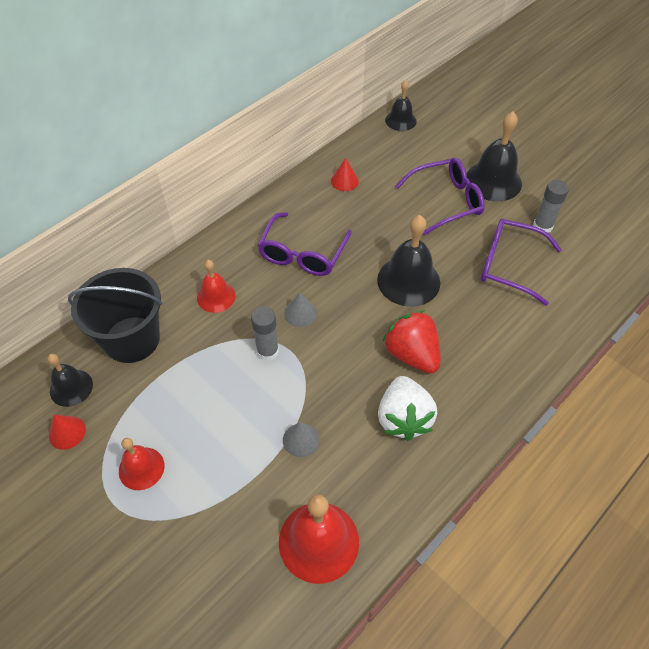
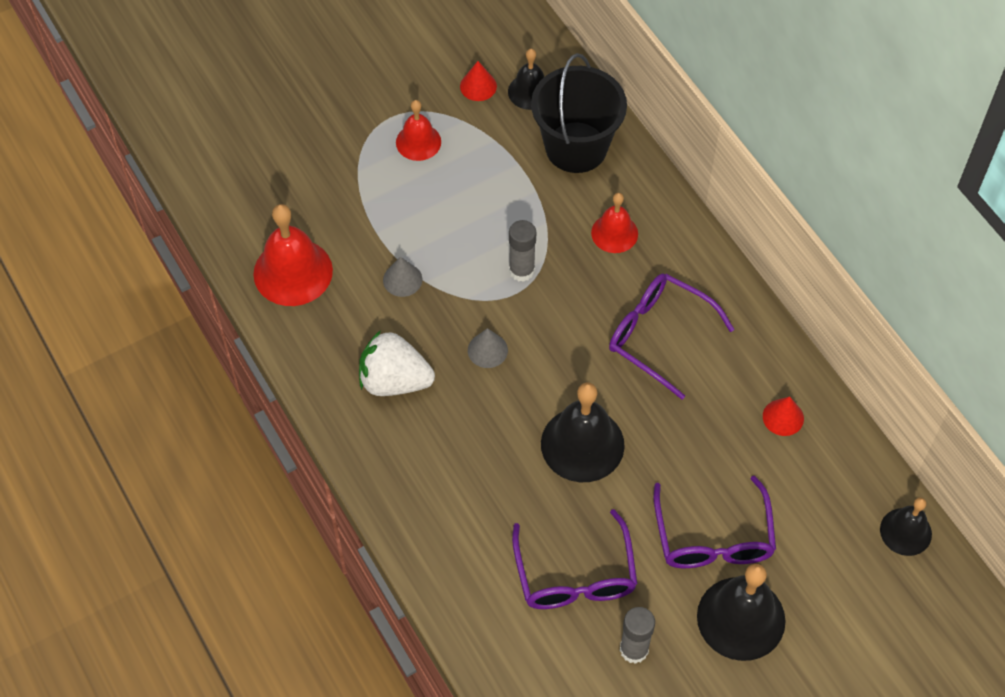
camera: 105 degrees right, 5 degrees up
(300, 313) = (565, 313): grey cone -> grey cone (487, 350)
(412, 354) = (472, 414): red strawberry -> none
(509, 265) = (575, 575): purple glasses -> purple glasses turned 135 degrees clockwise

